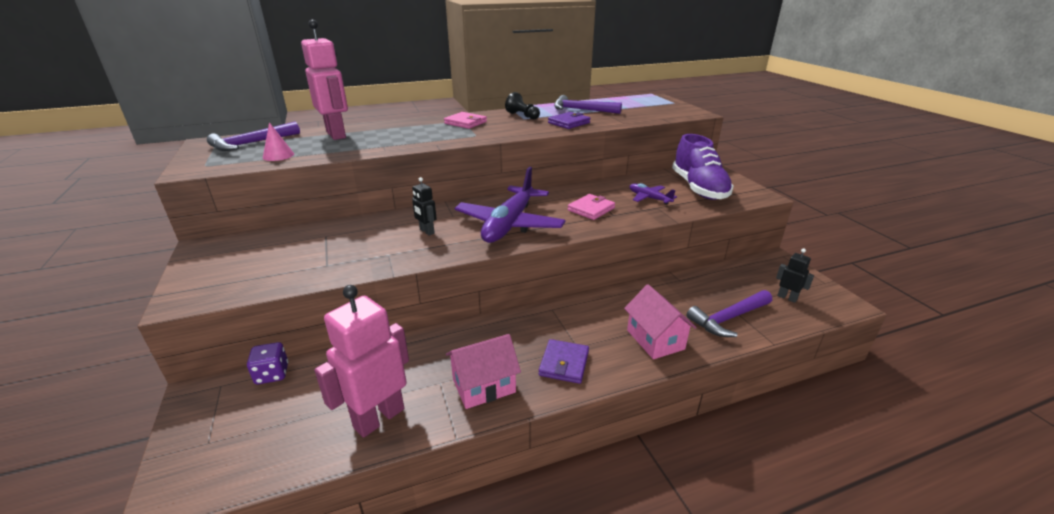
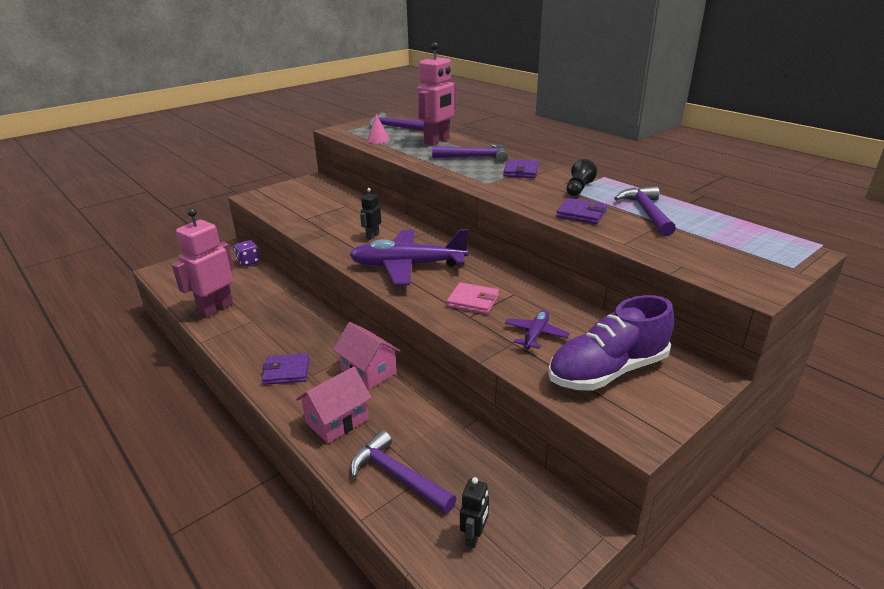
camera: 70 degrees right, 0 degrees up
(379, 418) = (216, 308): pink robot -> pink robot turned 75 degrees counterclockwise
(408, 129) = (475, 157): none -> purple hammer
(465, 123) = (521, 171): pink wallet -> purple wallet
(484, 386) = (252, 339): pink house -> pink house (368, 371)

